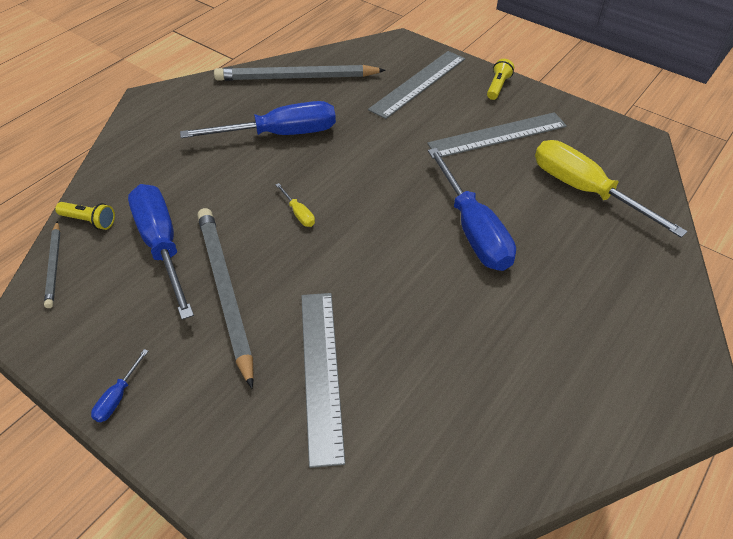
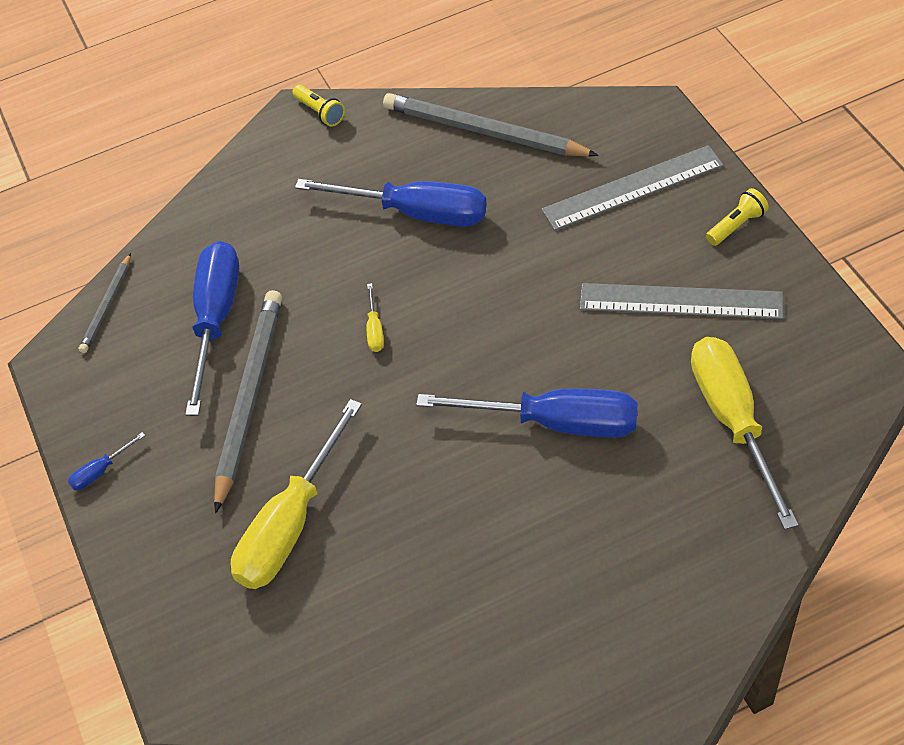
camera: 35 degrees right, 5 degrees up
(89, 221) = (161, 263): yellow flashlight -> yellow flashlight (320, 112)
(321, 372) = (291, 523): grey ruler -> yellow screwdriver
(473, 230) = (555, 422): blue screwdriver -> blue screwdriver turned 90 degrees counterclockwise

